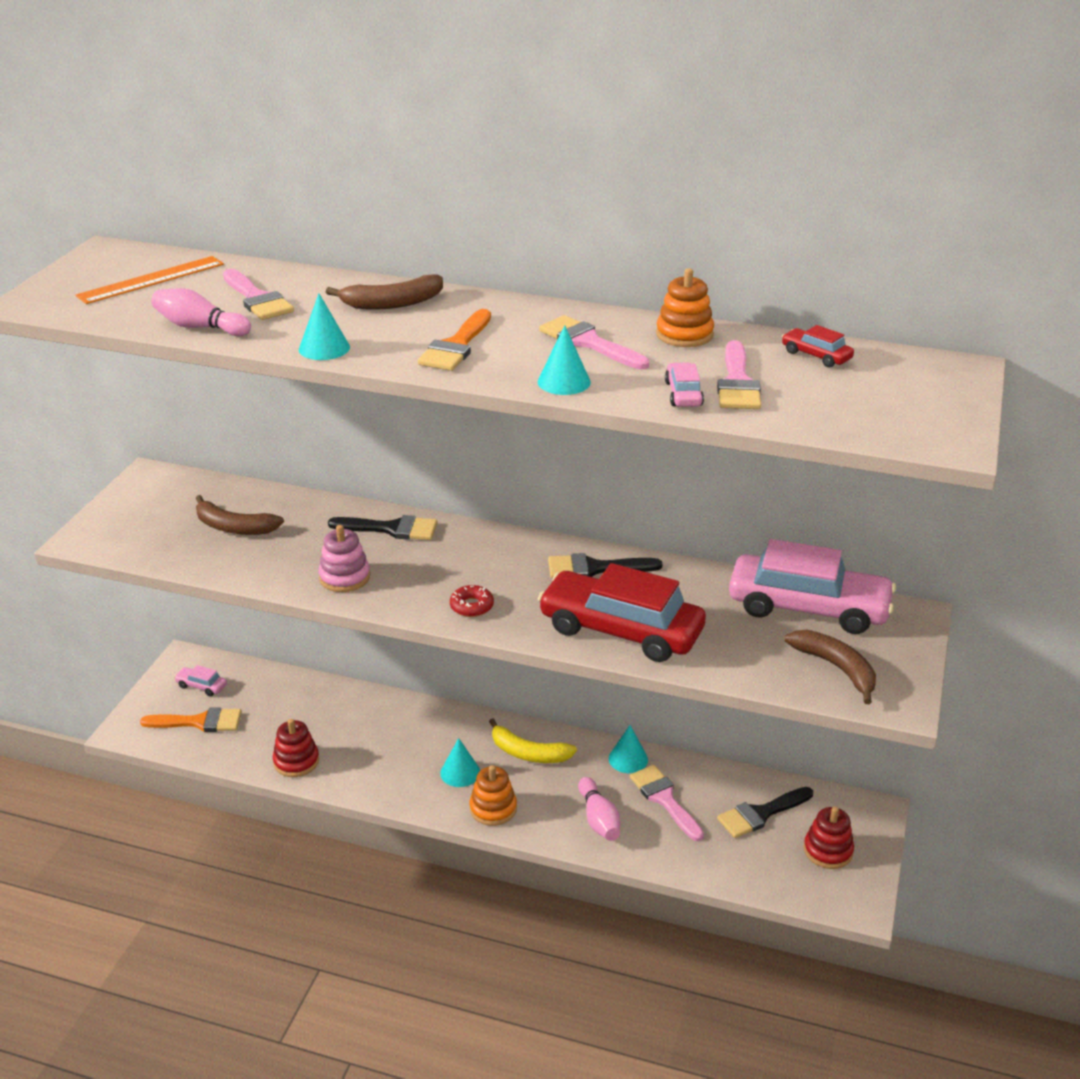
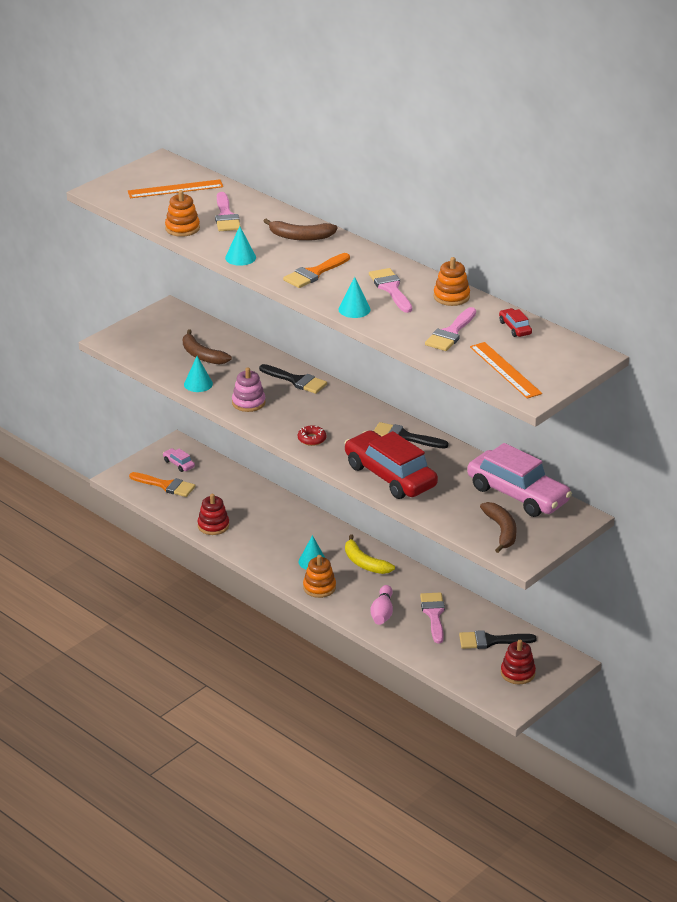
camera: 25 degrees right, 0 degrees up
(200, 327) = (182, 228): pink bowling pin -> orange stacking toy
(628, 759) = (428, 585): turquoise cone -> turquoise cone (198, 384)
(683, 394) = (413, 332): pink car -> none
(871, 416) = (505, 370): none -> orange ruler

